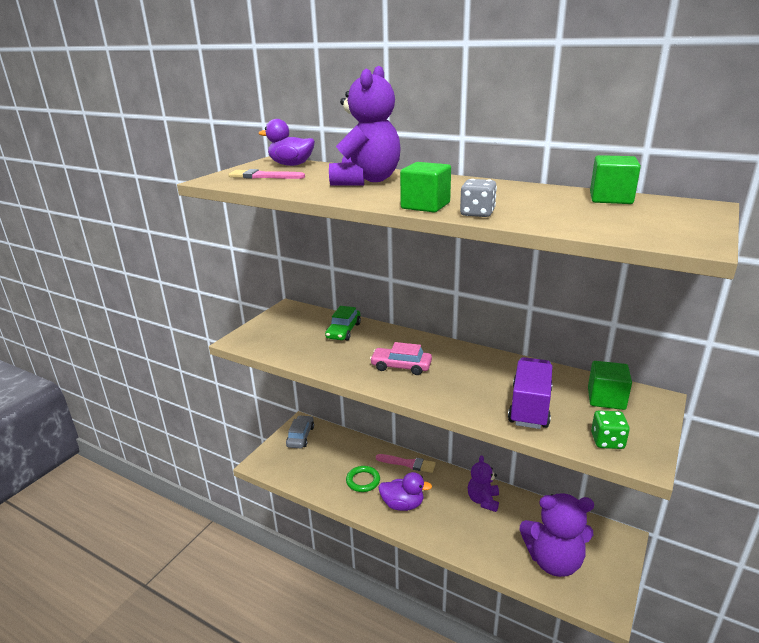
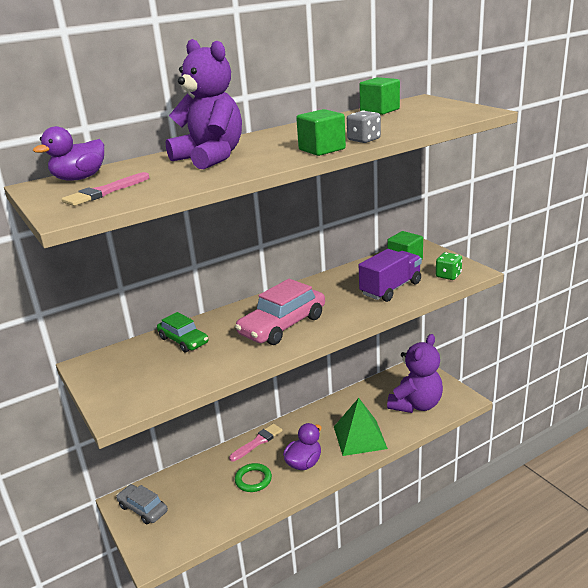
camera: 60 degrees left, 0 degrees up
(401, 366) = (282, 325): pink car -> pink car, size x1.64
(465, 531) = (360, 437): none -> green pyramid
(483, 500) = (336, 415): purple teddy bear -> none
(529, 407) = (390, 289): purple truck -> purple truck turned 90 degrees clockwise

